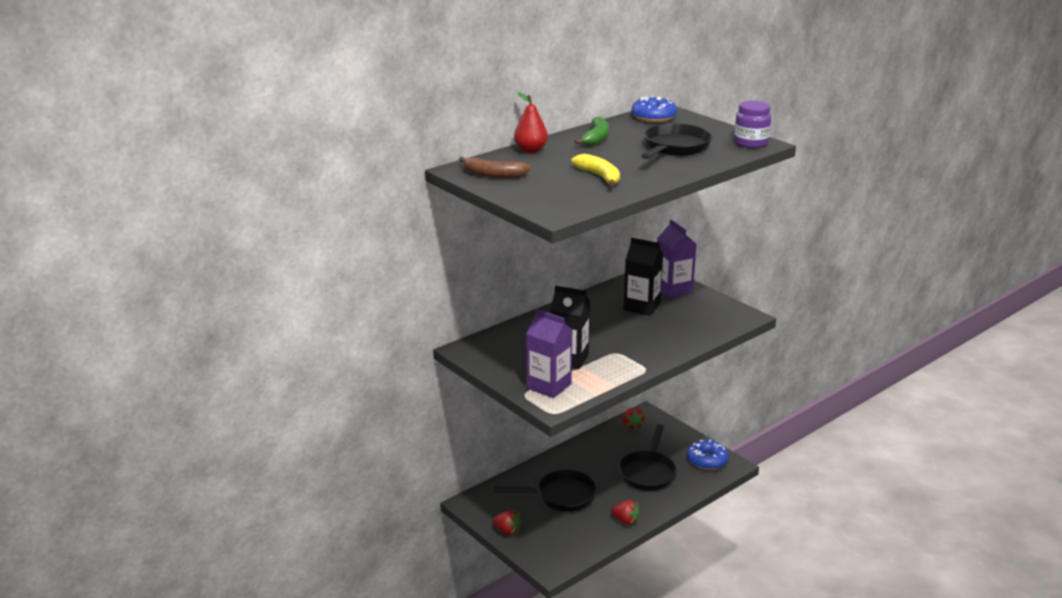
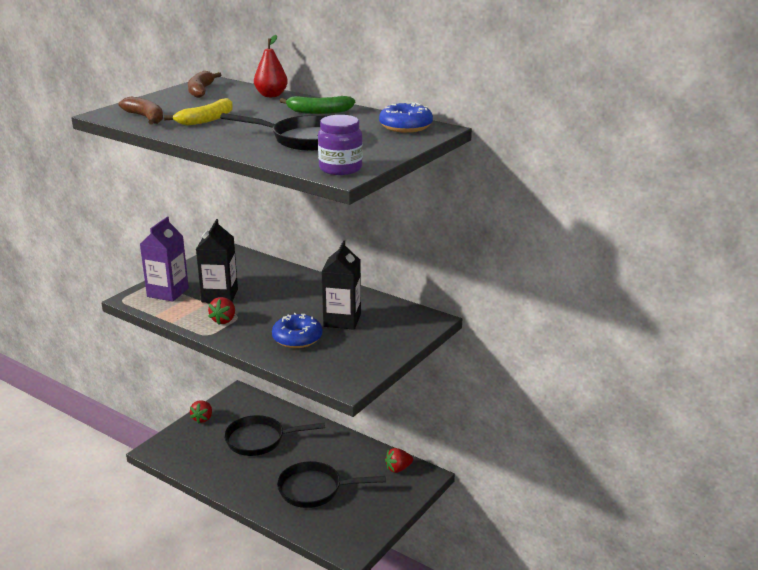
camera: 75 degrees right, 0 degrees up
(561, 496) = (260, 440): black pan -> black pan turned 105 degrees clockwise
(579, 198) = (146, 118): none -> brown banana
(625, 521) = (229, 484): red strawberry -> red strawberry (224, 320)
(673, 289) = (393, 334): purple carton -> none
(707, 460) = (351, 531): blue donut -> blue donut (297, 338)

